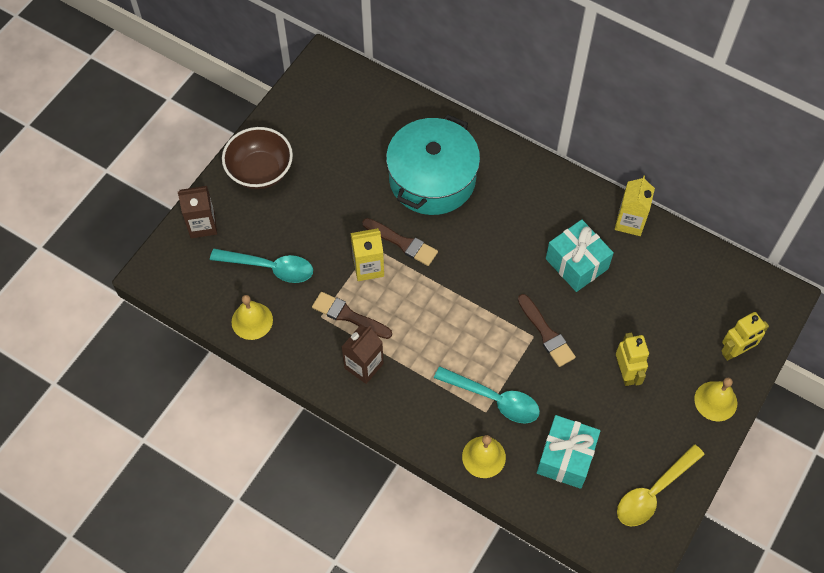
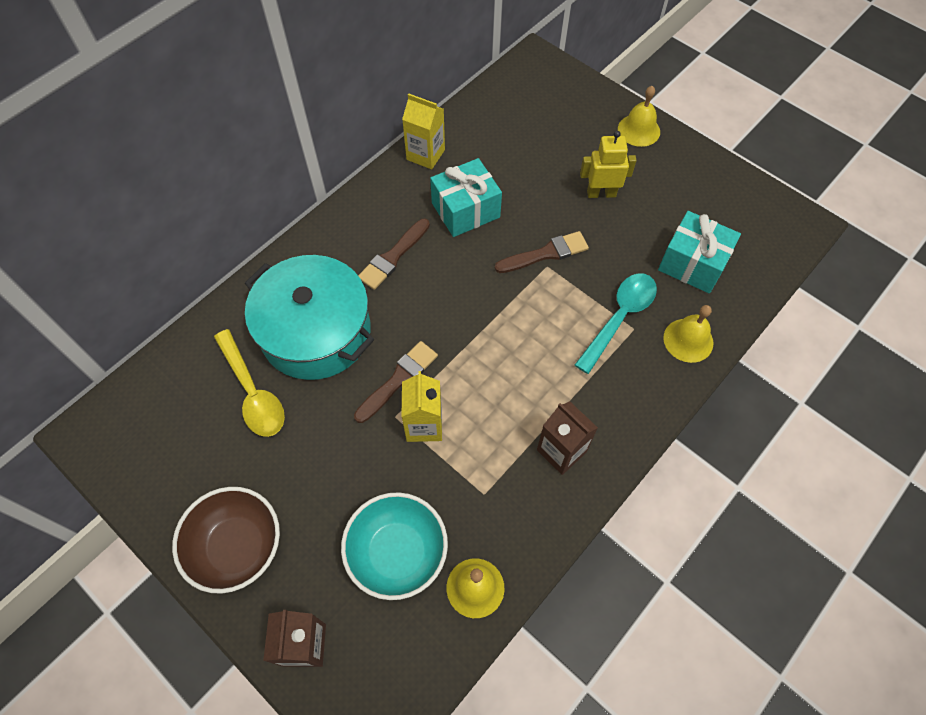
camera: 80 degrees left, 0 degrees up
(269, 267) = (397, 553): turquoise spoon -> turquoise bowl
(348, 316) = (489, 459): brown brush -> brown brush (393, 257)
(654, 492) = (731, 197): yellow spoon -> yellow spoon (252, 392)
(735, 351) = (588, 104): yellow robot -> none

